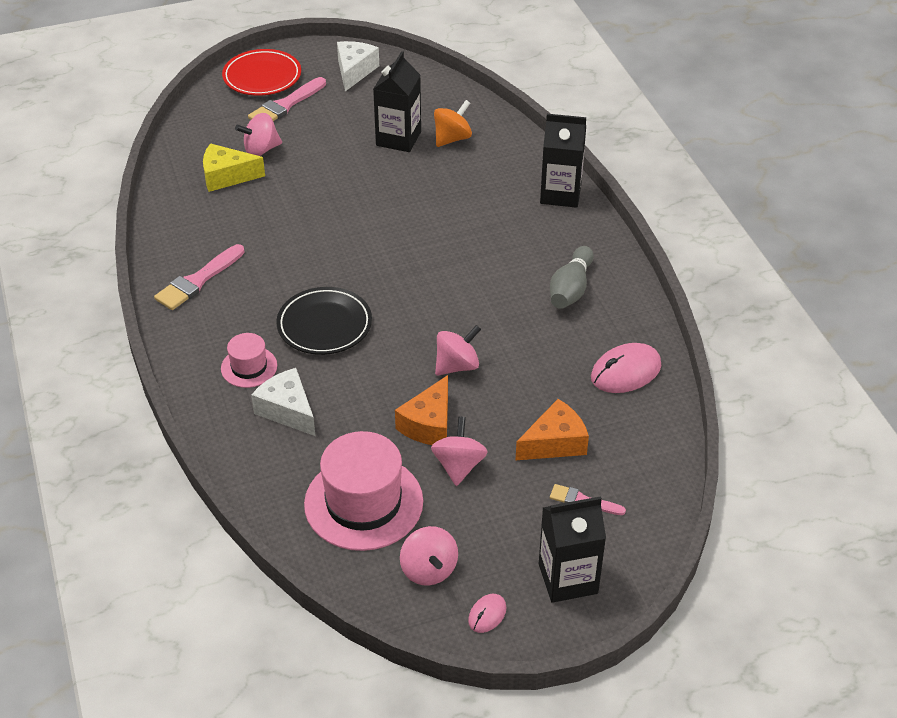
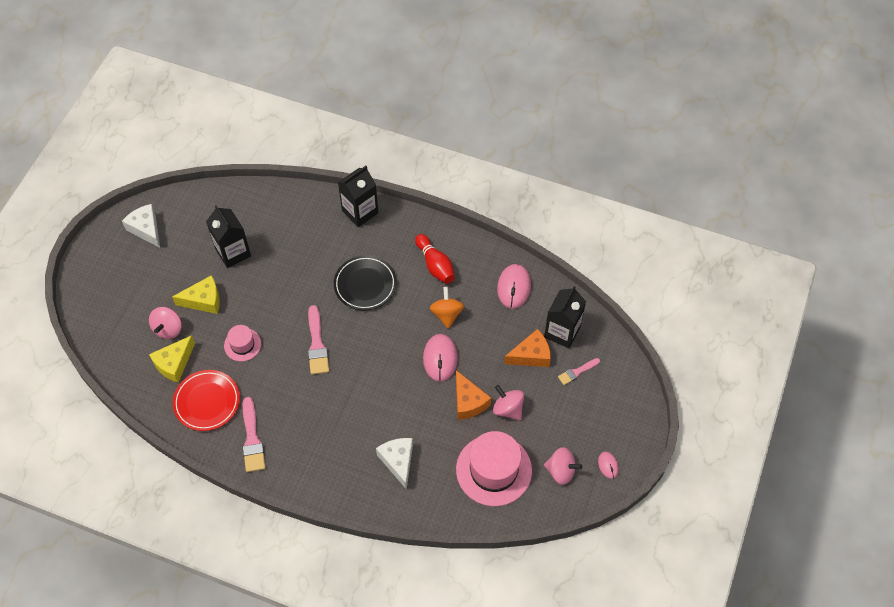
camera: 50 degrees left, 15 degrees up
(249, 367) = (348, 459): pink hat -> pink hat (242, 344)
(262, 77) = (97, 281): red plate -> red plate (207, 402)
(285, 105) = (139, 287): pink brush -> pink brush (317, 344)
(287, 410) = (398, 462): white cheese -> white cheese turned 75 degrees clockwise
(320, 152) = (203, 300): none -> yellow cheese
(324, 325) = (351, 399): black plate -> black plate (365, 285)
(452, 138) = (261, 226): orange spinning top -> orange spinning top (446, 314)
(457, 366) = (440, 358): pink spinning top -> pink mouse
(554, 443) = (531, 355): orange cheese -> orange cheese turned 60 degrees clockwise
(568, 578) = (616, 415): black carton -> black carton (562, 332)
(570, 289) = (435, 265): grey bowling pin -> red bowling pin

